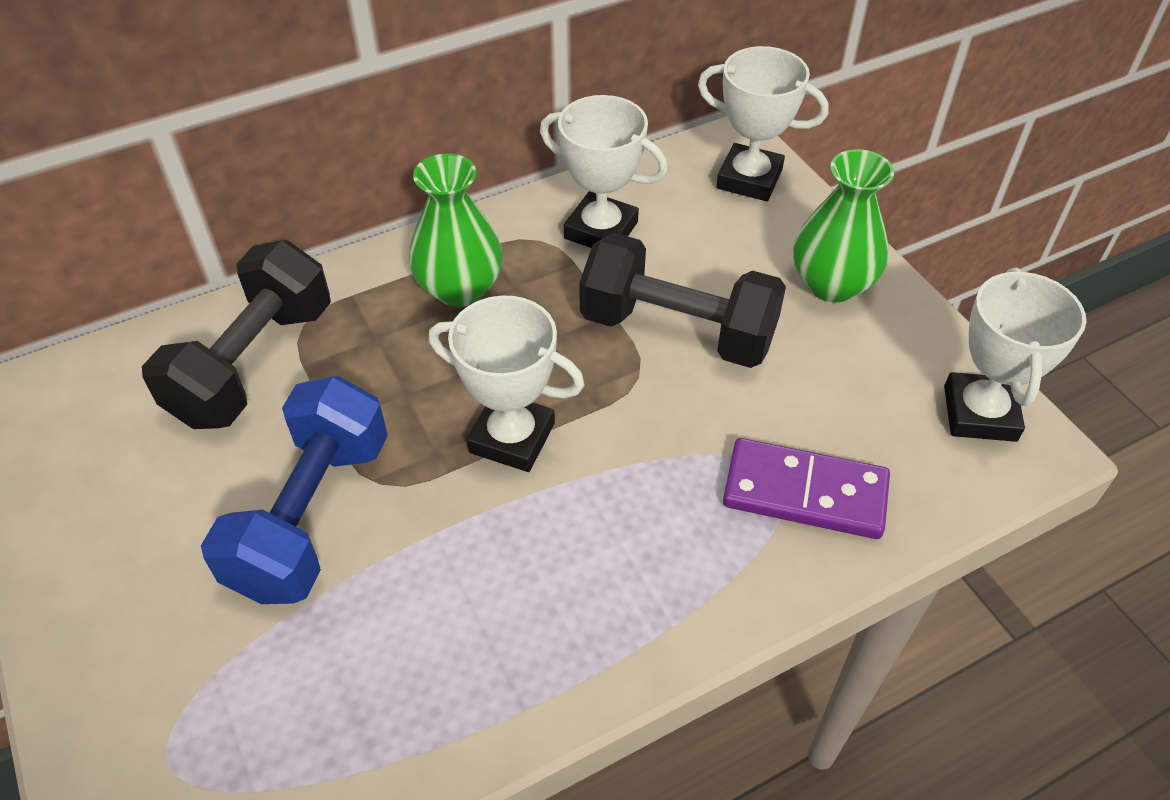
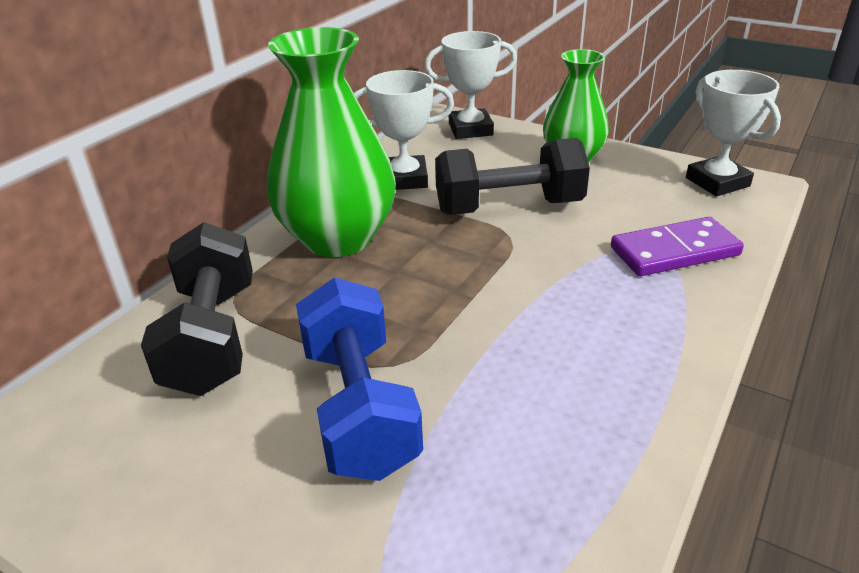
camera: 30 degrees left, 15 degrees down
(460, 288) = (338, 238): green vase -> green vase, size x1.63
(512, 438) = (463, 299): white trophy -> none

